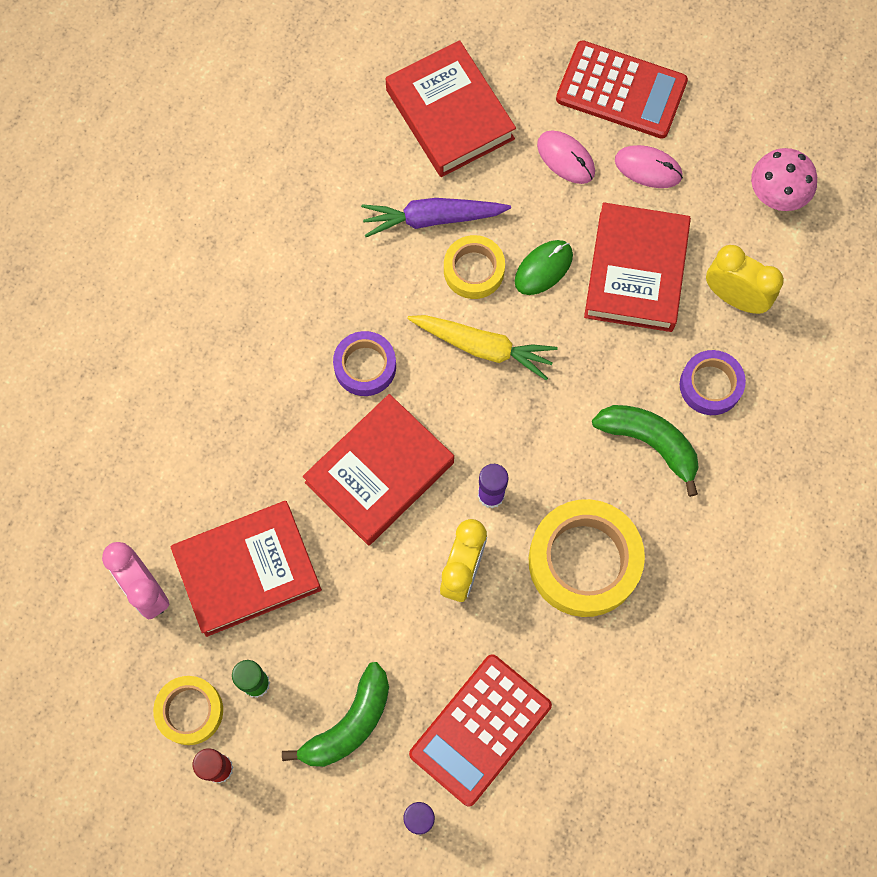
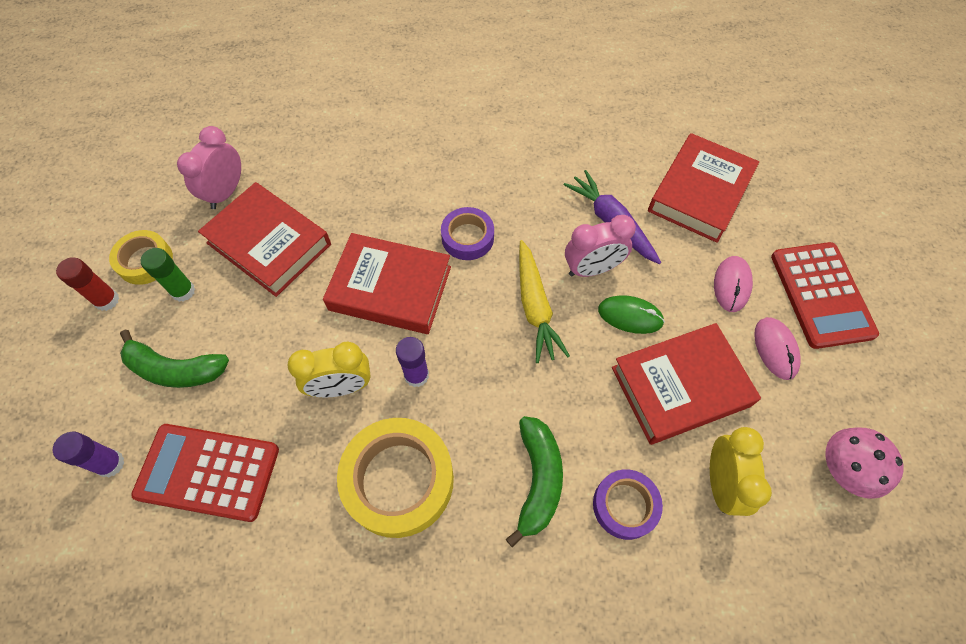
camera: 60 degrees right, 10 degrees down
(474, 270) = (592, 269): yellow tape -> pink clock

